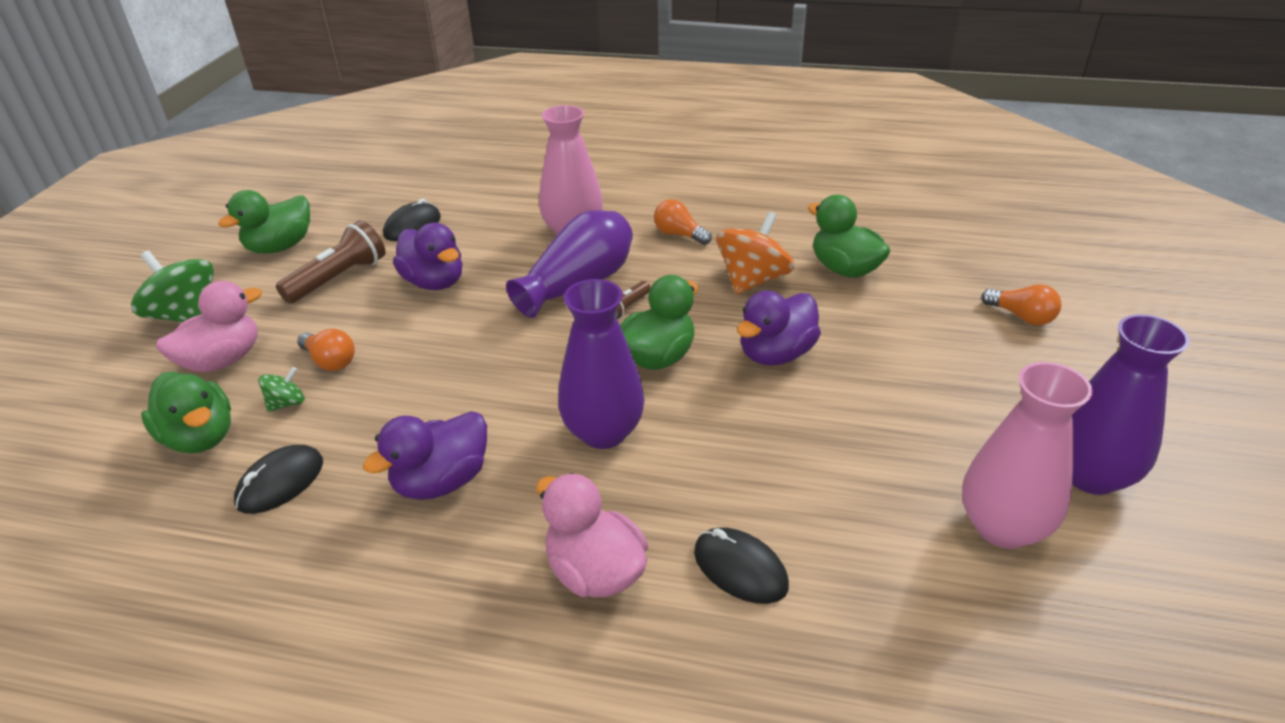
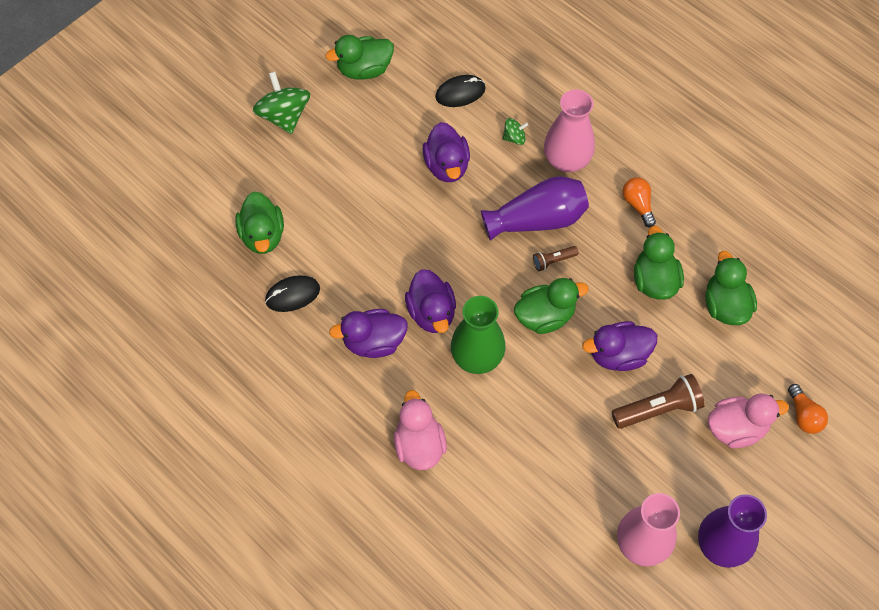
camera: 30 degrees right, 25 degrees up
(223, 360) = (293, 173): pink duck -> pink duck (736, 428)
(287, 403) = (316, 233): green spinning top -> green spinning top (514, 138)
(330, 361) = (353, 209): orange light bulb -> none
(339, 278) = (388, 127): brown flashlight -> brown flashlight (658, 409)
(507, 415) = (431, 313): none -> purple duck
(603, 432) = (477, 357): purple vase -> green vase
(740, 569) = (490, 486): black mouse -> none
(753, 280) = (654, 280): orange spinning top -> green duck

